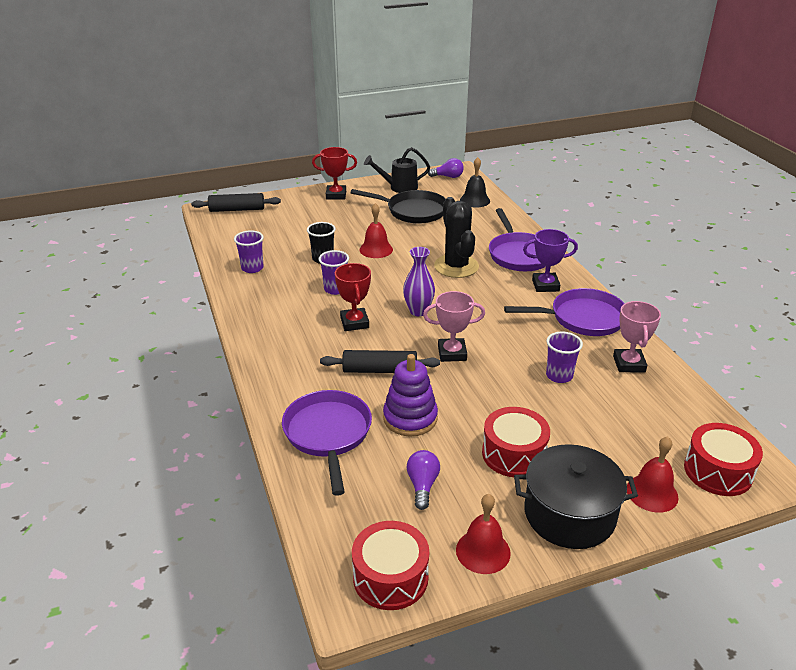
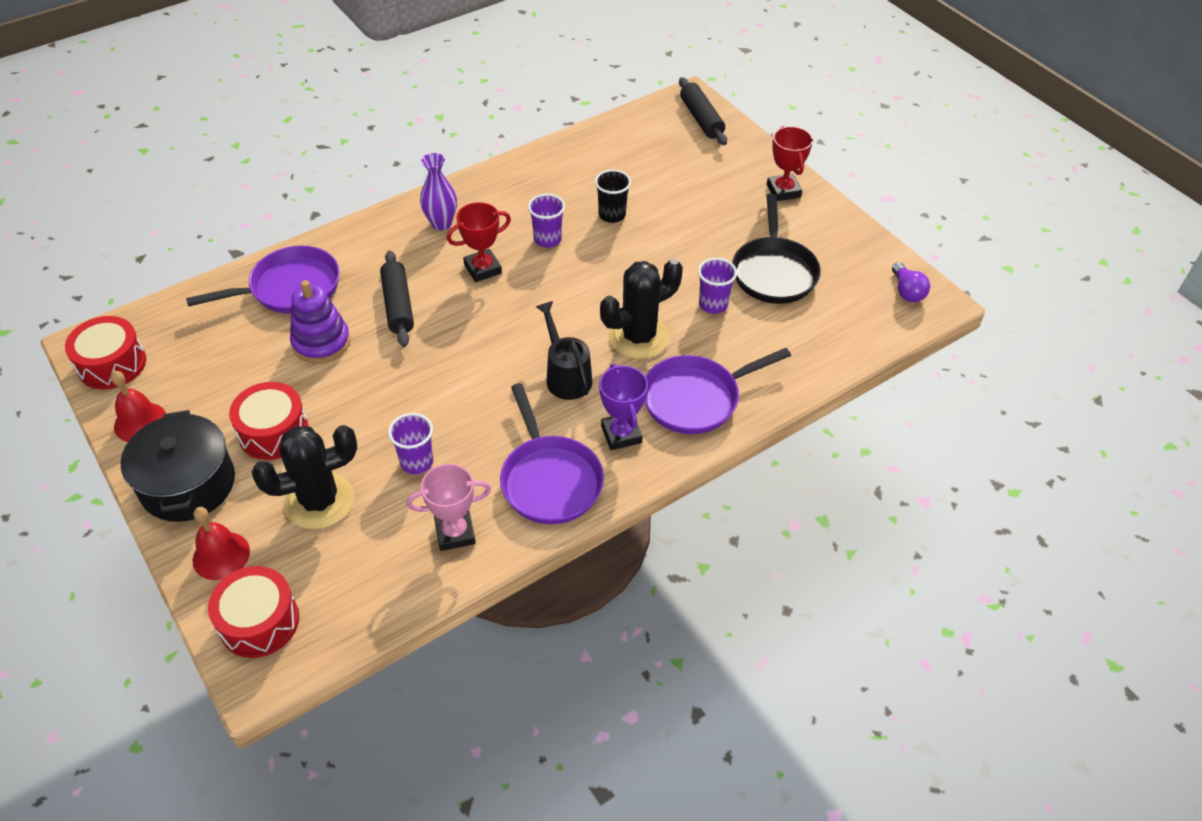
camera: 75 degrees right, 15 degrees up
(252, 268) = (570, 165): purple cup -> purple cup (713, 304)
(376, 249) = (653, 255): red bell -> none
(399, 187) = (840, 246): black watering can -> black watering can (566, 376)
(418, 311) = (521, 317): purple vase -> purple vase (441, 223)
(422, 485) = (223, 367): purple light bulb -> none
(452, 353) = (442, 359): pink trophy -> none
(475, 200) = (842, 332): black bell -> none
(595, 430) = (319, 501): none -> black cactus

